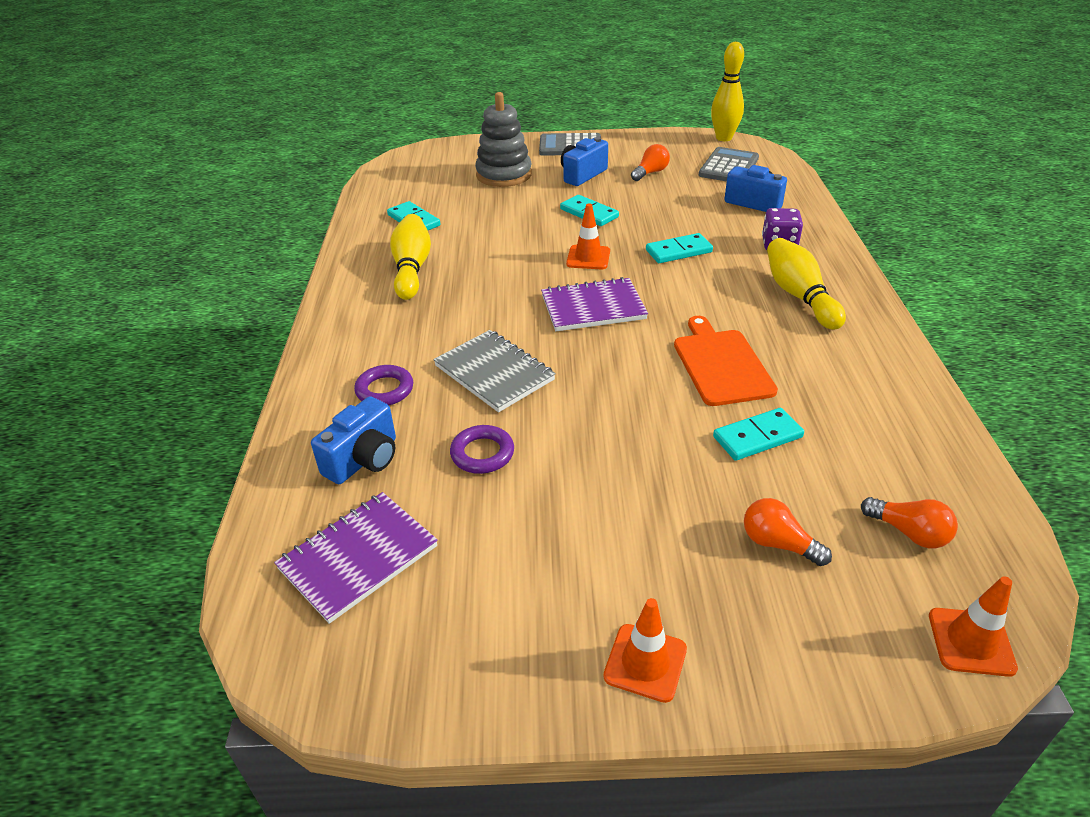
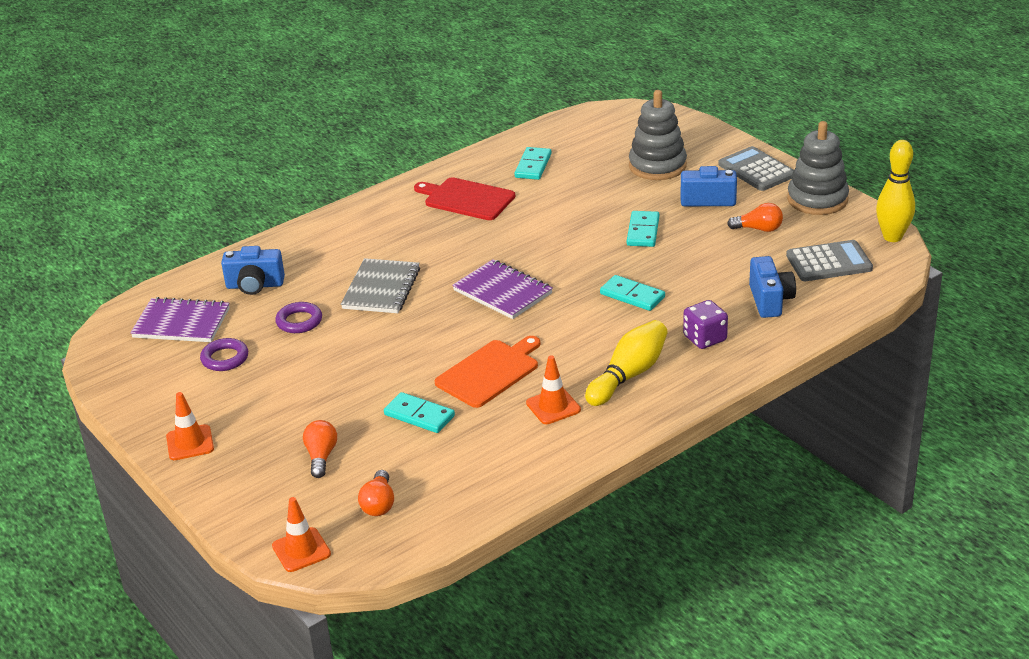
camera: 55 degrees right, 5 degrees down
(385, 390) = (322, 259): purple ring -> purple ring (225, 358)
(412, 269) = (466, 199): yellow bowling pin -> red cutting board
(588, 258) = (571, 261): orange traffic cone -> orange traffic cone (553, 406)
(641, 142) = (817, 199): none -> grey stacking toy

